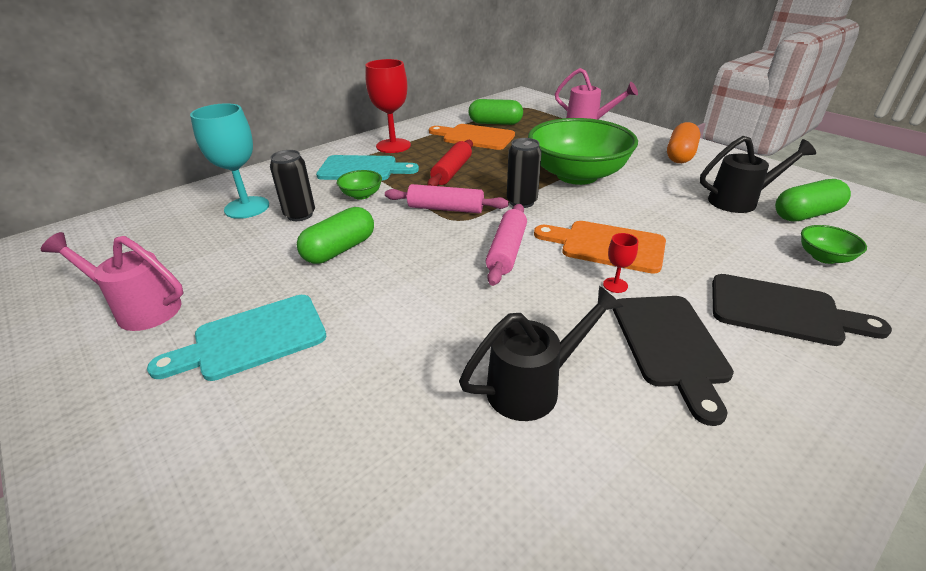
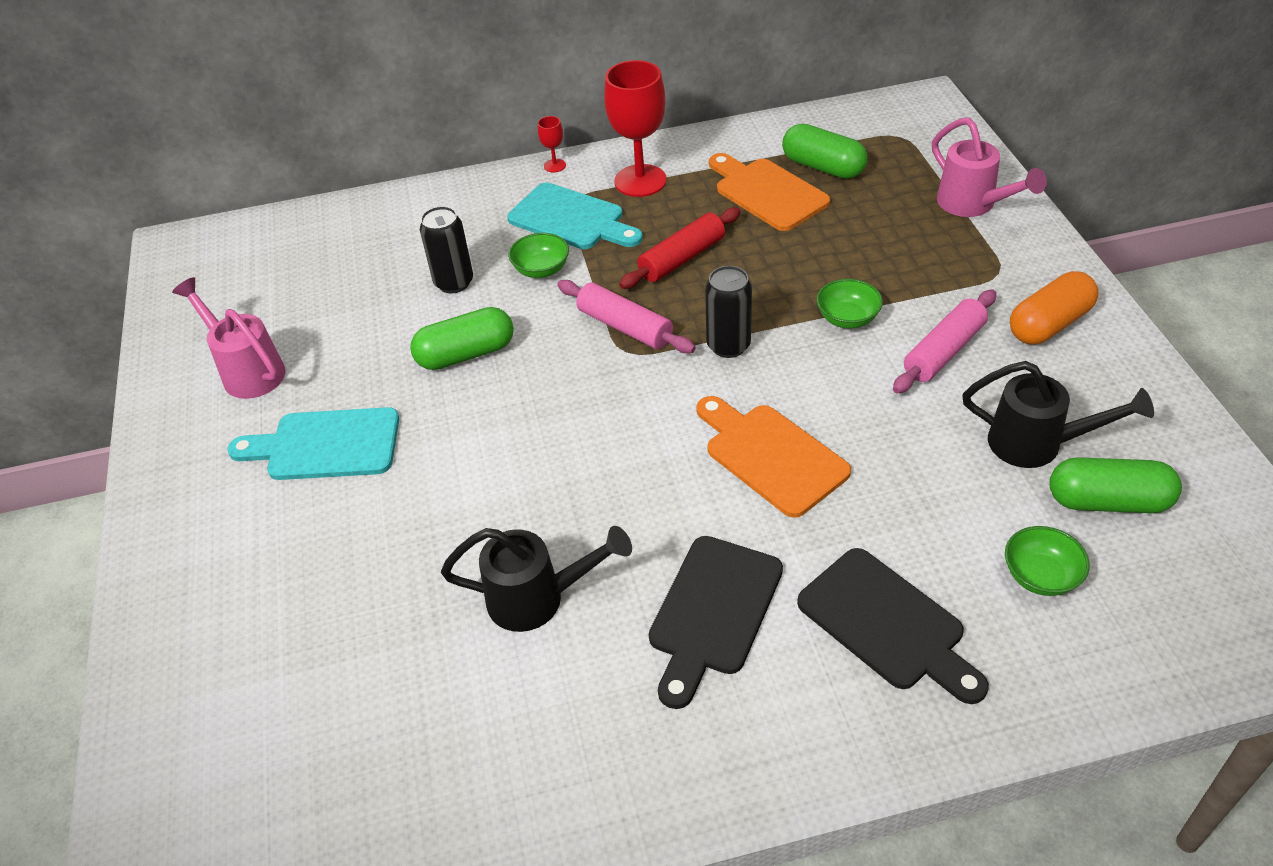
camera: 30 degrees right, 10 degrees up
(247, 207) = (404, 251): turquoise goblet -> none
(506, 251) = (645, 421): pink rolling pin -> pink rolling pin (943, 351)
(577, 175) = (847, 318): green bowl -> green bowl, size x0.41
(615, 285) = (727, 515): red goblet -> red goblet (555, 165)

